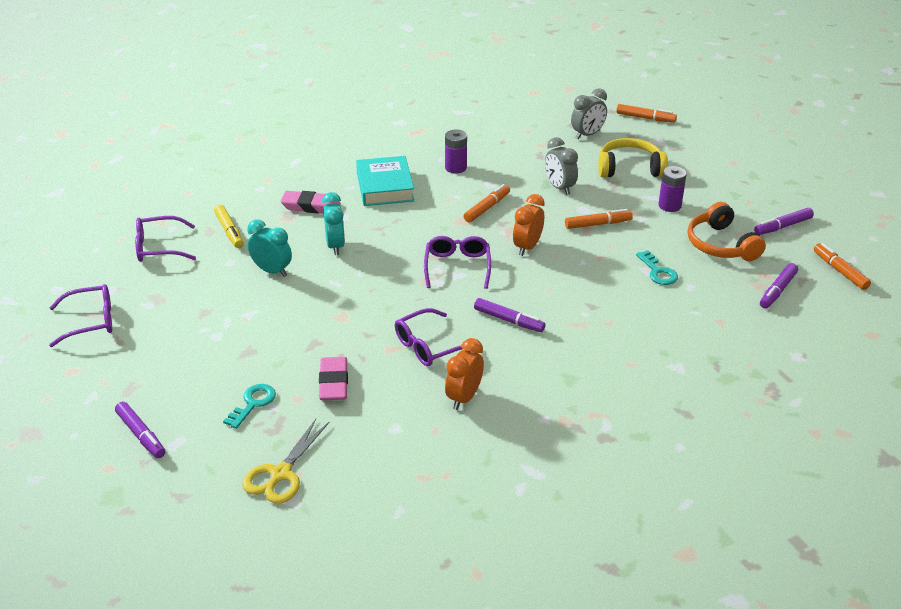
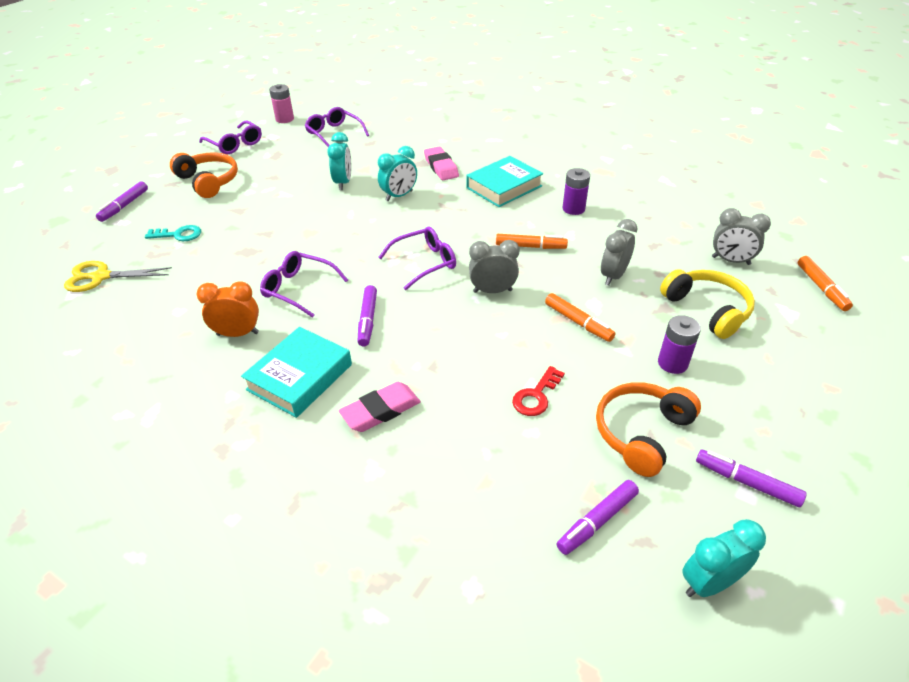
camera: 60 degrees right, 5 degrees up
(75, 271) = (285, 119): none -> pink battery
(159, 360) = (208, 181): none -> orange headphones
(229, 231) = (377, 149): yellow marker -> none
(334, 382) = (222, 260): pink eraser -> pink eraser (381, 411)
(527, 247) = (492, 291): orange clock -> grey clock
(551, 376) = (300, 377): none -> turquoise book
(658, 272) = (536, 396): turquoise key -> red key
(777, 291) = (597, 521): purple marker -> purple marker turned 45 degrees counterclockwise
(840, 271) = (709, 583): orange marker -> turquoise clock

